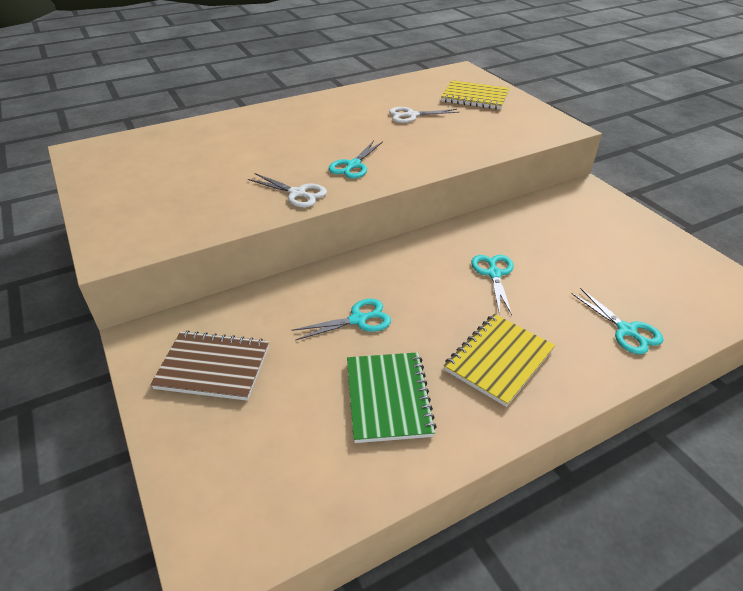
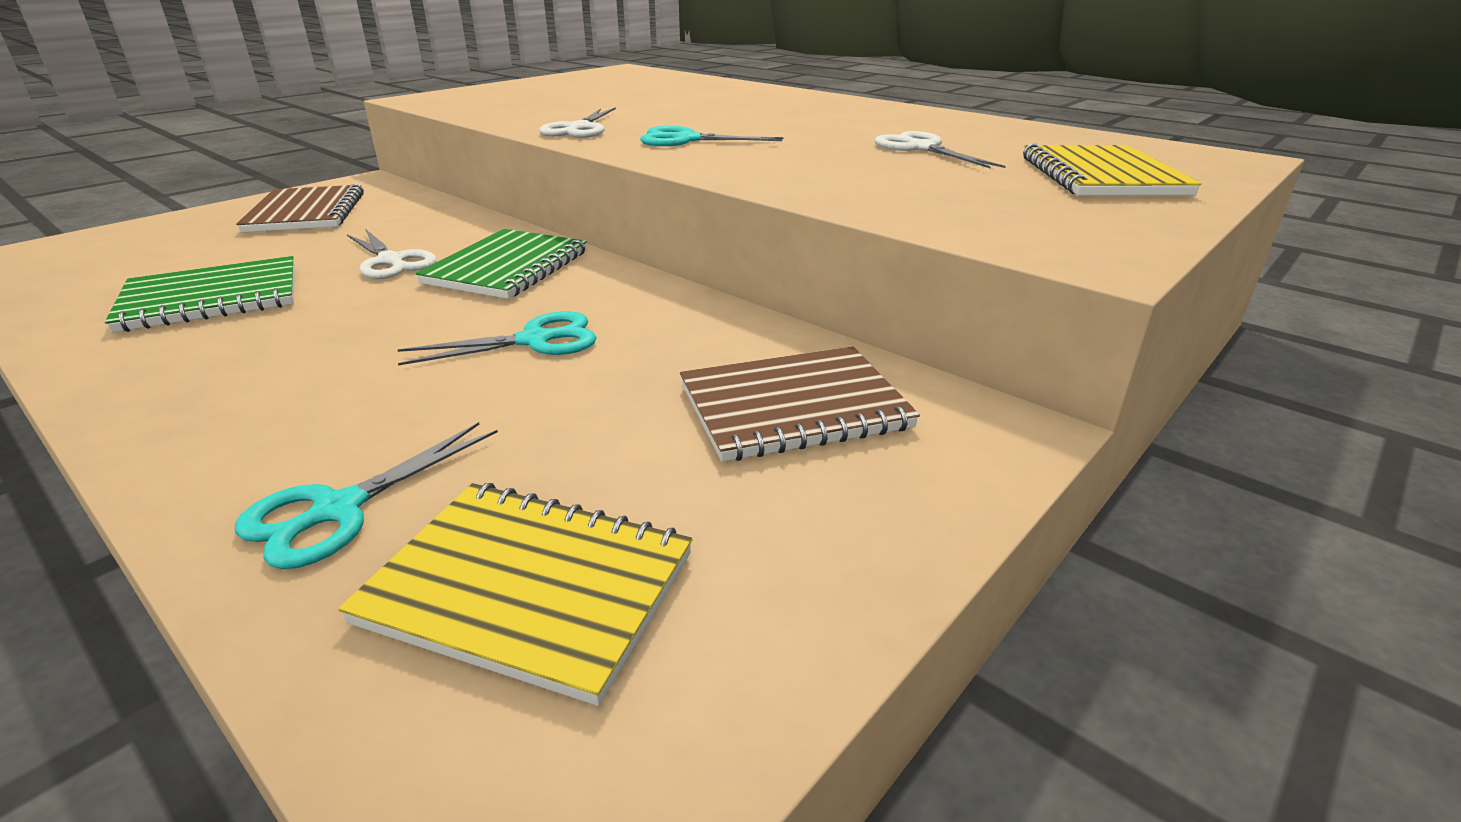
camera: 70 degrees right, 10 degrees down
(358, 320) = (391, 261): turquoise scissors -> white scissors
(393, 275) = (507, 267): none -> green notebook
(498, 360) = (271, 366): yellow notebook -> yellow notebook (529, 588)
(568, 222) = (793, 407): none -> brown notebook

